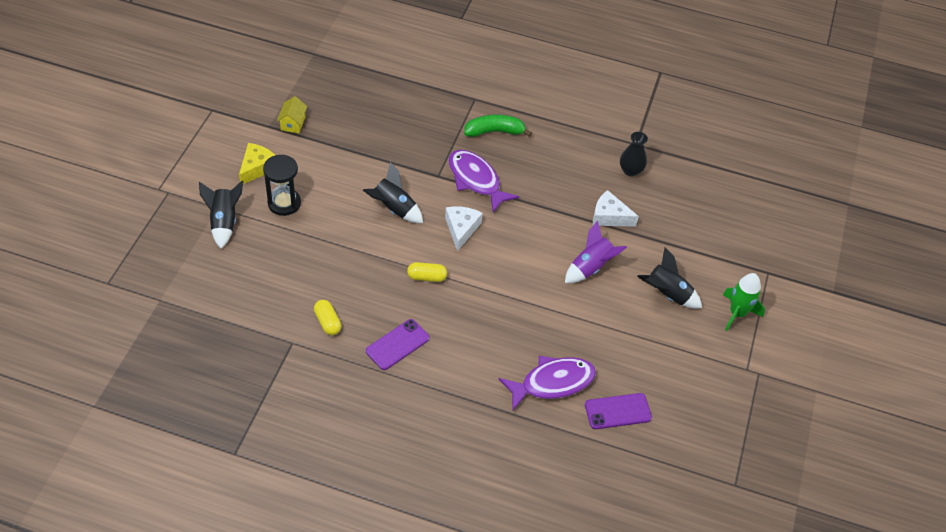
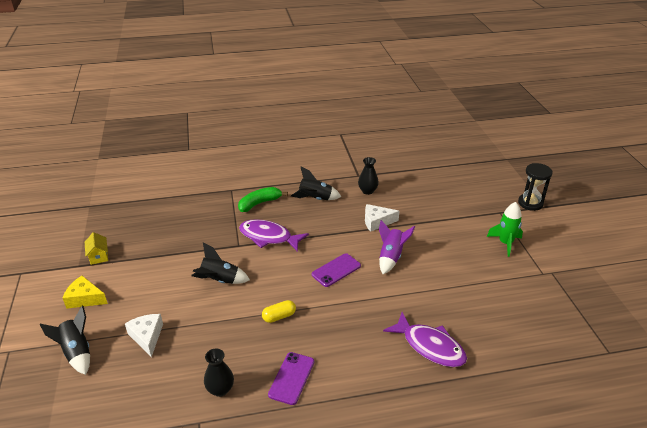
camera: 25 degrees left, 15 degrees down
(257, 168) = (85, 298): yellow cheese -> yellow cheese turned 75 degrees counterclockwise
(284, 203) = (124, 314): black hourglass -> black hourglass (530, 203)
(328, 322) = (220, 389): yellow capsule -> black vase
(461, 229) = (281, 272): white cheese -> white cheese (147, 337)
(552, 383) = (430, 346): purple fish -> purple fish turned 90 degrees clockwise
(618, 411) = (491, 343): purple phone -> purple phone (336, 270)
(667, 294) = (453, 251): black rocket -> black rocket (315, 199)

